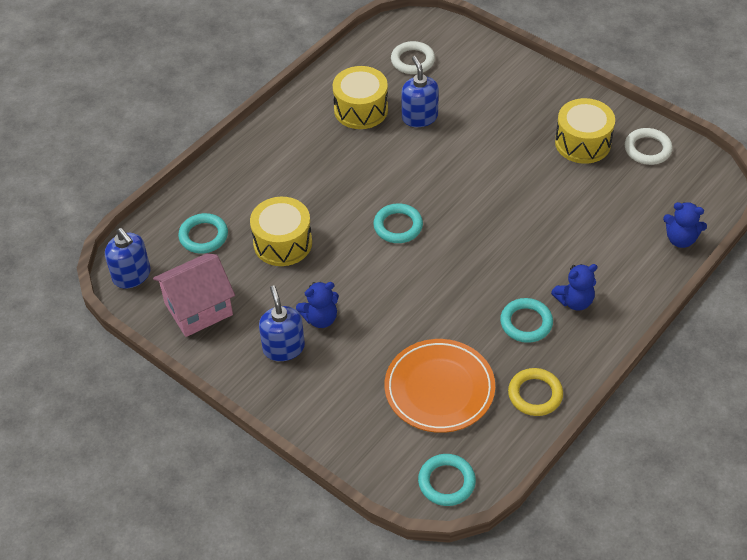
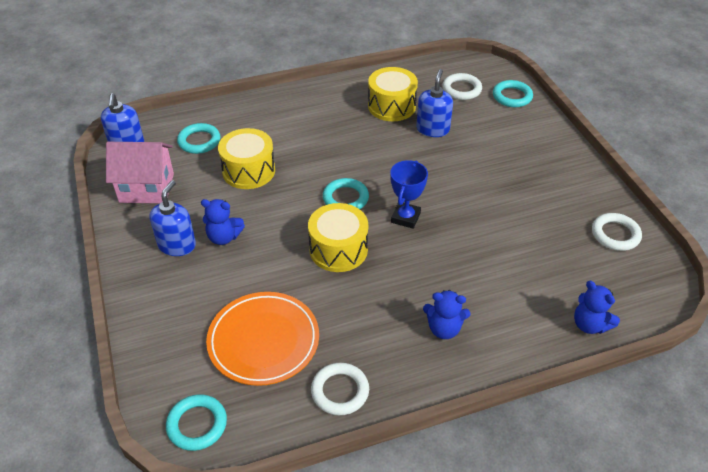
camera: 30 degrees right, 5 degrees down
(466, 218) = (405, 218): none -> blue trophy
(526, 323) = (385, 325): turquoise ring -> turquoise ring (512, 96)
(535, 394) = (340, 391): yellow ring -> white ring
(582, 143) = (557, 204): yellow drum -> yellow drum (338, 249)

